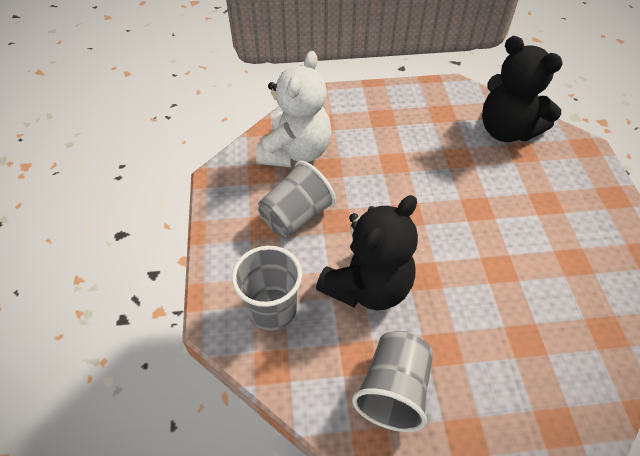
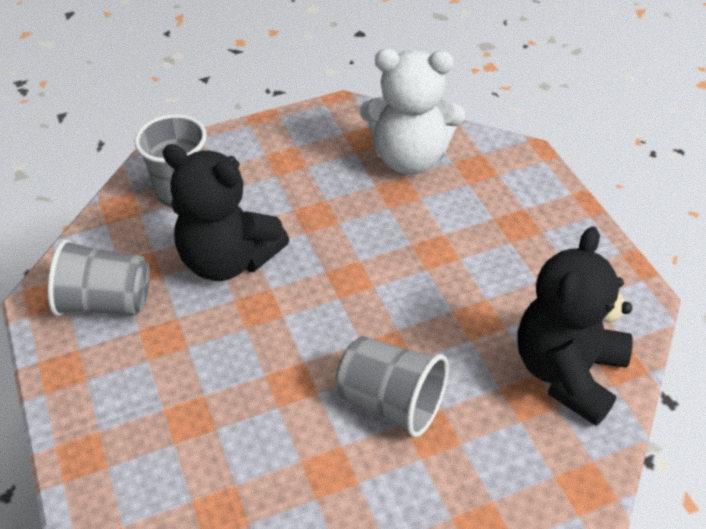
camera: 75 degrees right, 5 degrees down
(296, 216) = (309, 181): grey cup -> grey cup (391, 402)

